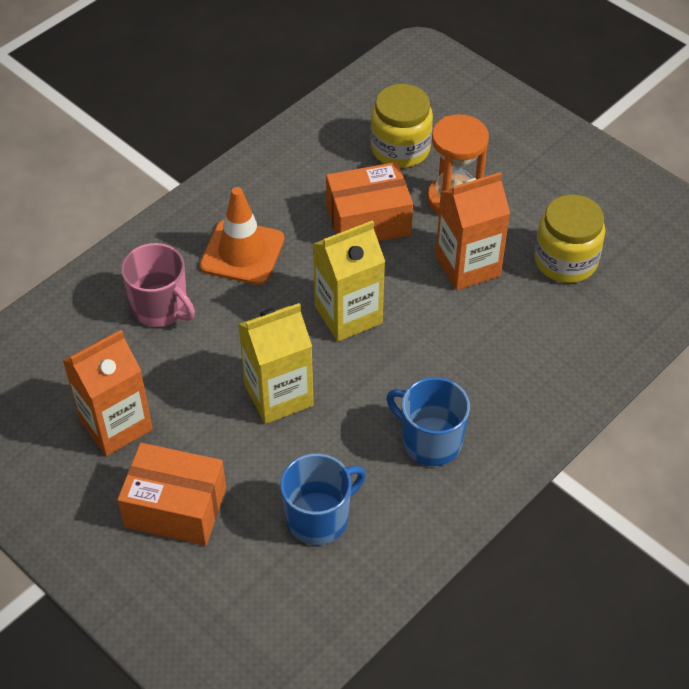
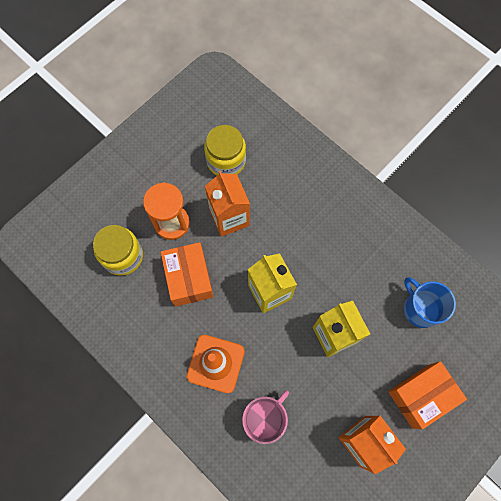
camera: 90 degrees left, 20 degrees up
(175, 508) = (421, 396): orange box -> orange box turned 45 degrees clockwise
(430, 441) = (363, 245): blue mug -> none

